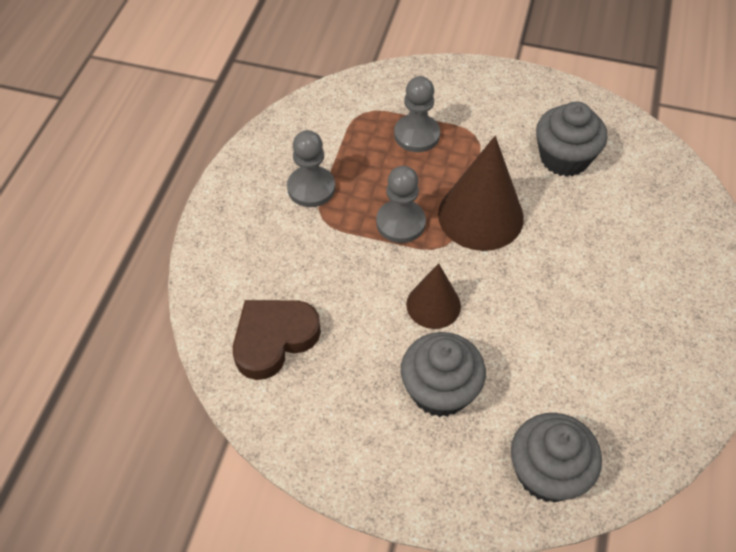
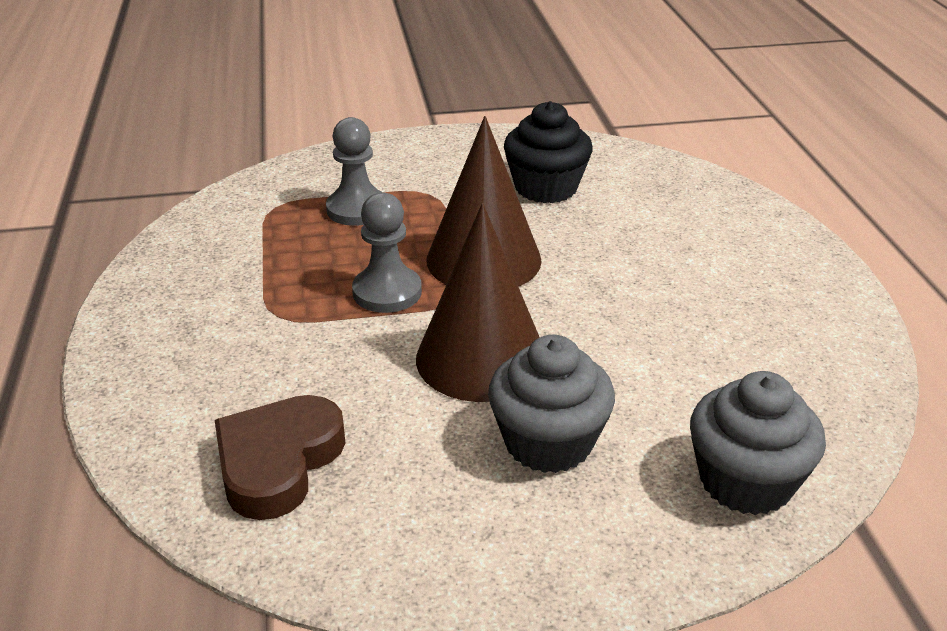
camera: 25 degrees left, 20 degrees down
(311, 188) = (245, 290): grey pawn -> none
(433, 305) = (481, 358): brown cone -> brown cone, size x1.68
(564, 158) = (546, 188): grey cupcake -> black cupcake

